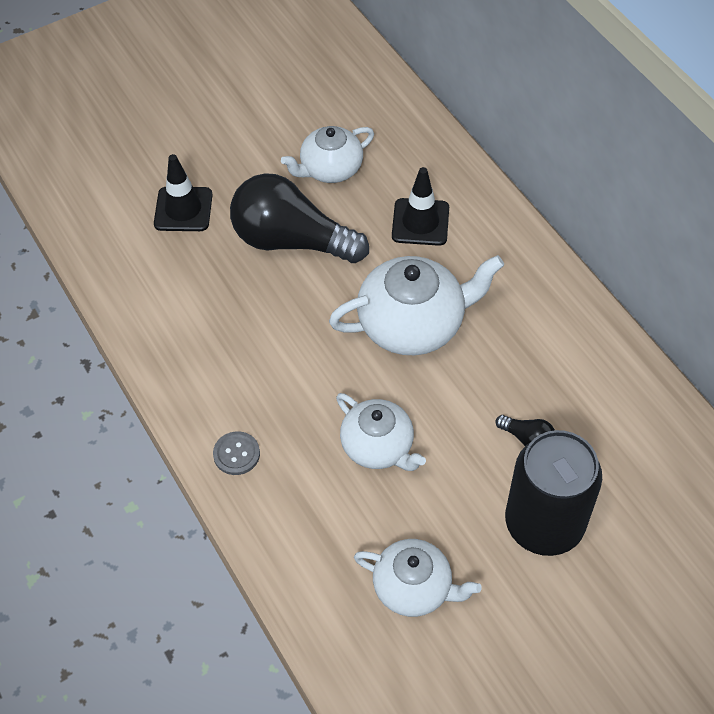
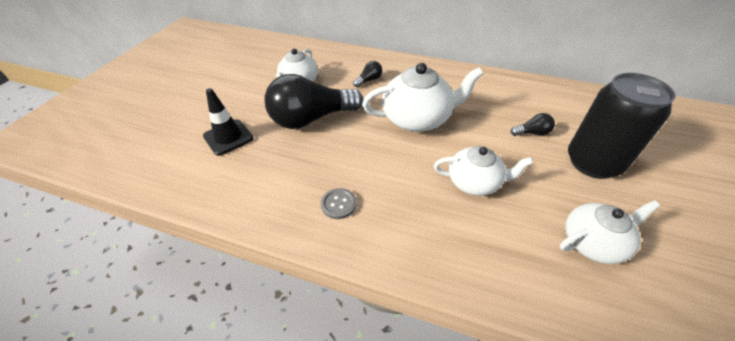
camera: 40 degrees left, 10 degrees down
(236, 454) = (403, 244): grey button -> grey button (338, 204)
(413, 324) = (417, 119): white teapot -> white teapot turned 45 degrees clockwise
(420, 222) = (369, 80): black traffic cone -> black light bulb

